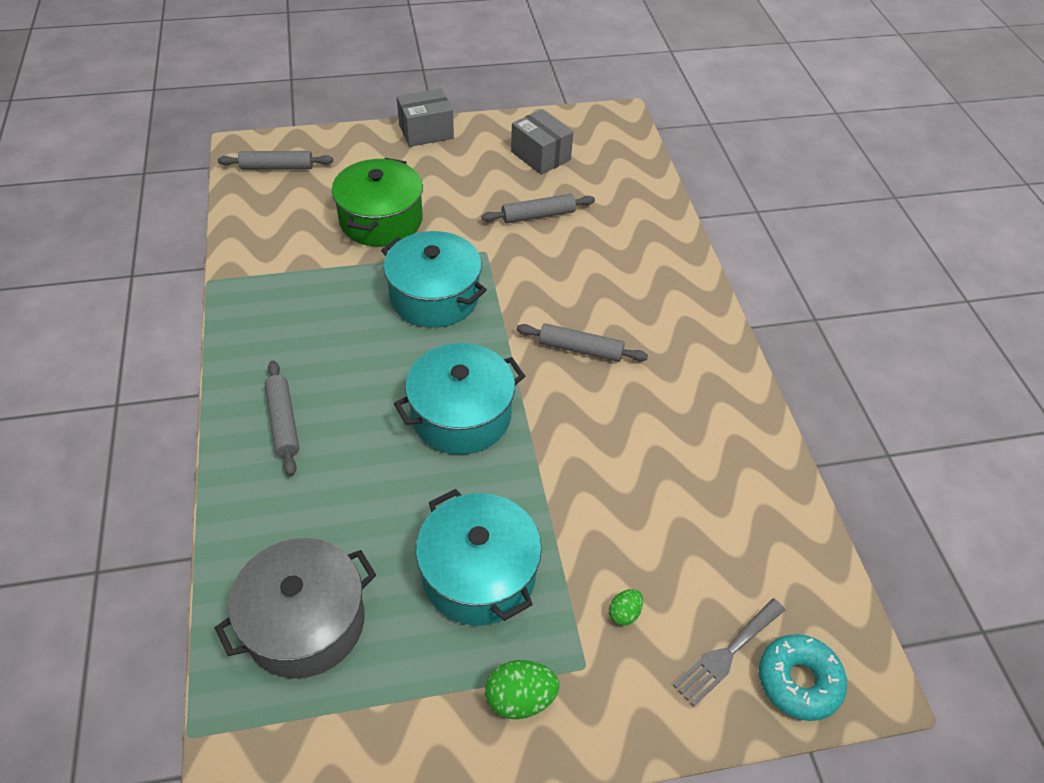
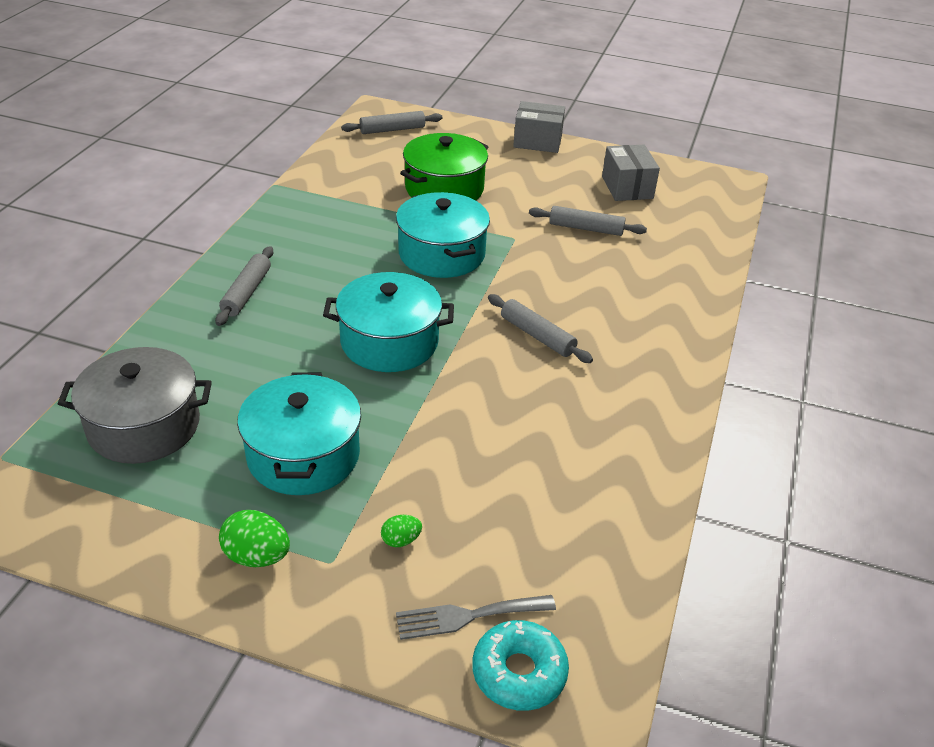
camera: 30 degrees right, 10 degrees down
(277, 167) = (392, 130): grey rolling pin -> grey rolling pin turned 45 degrees counterclockwise

